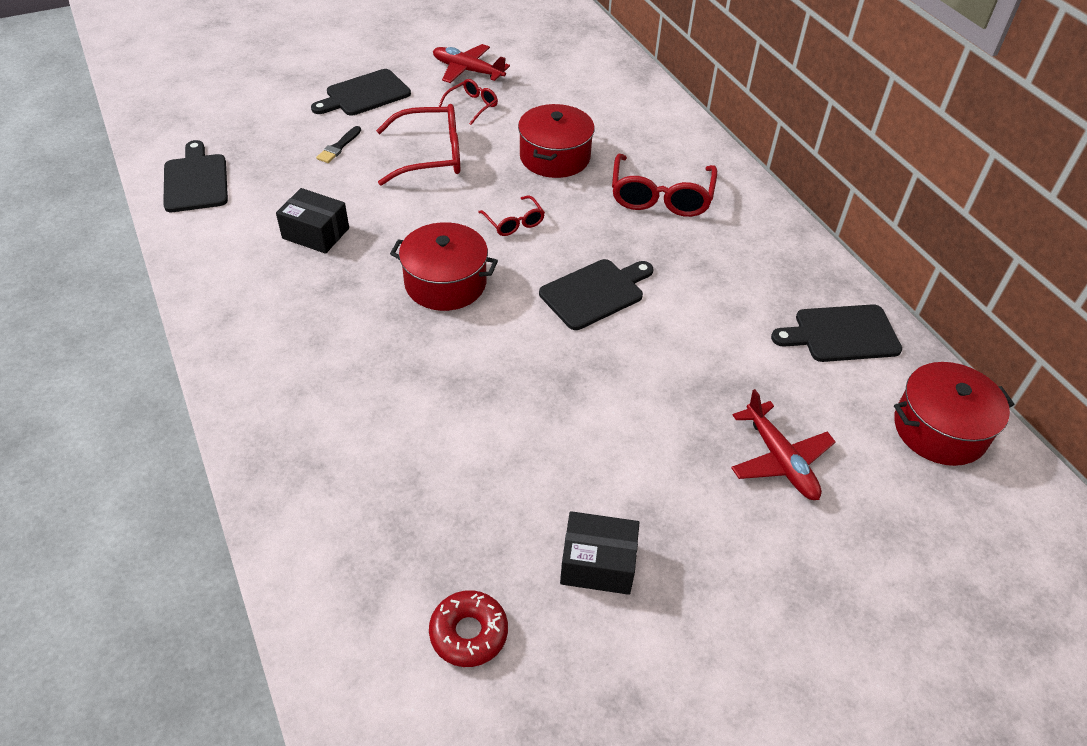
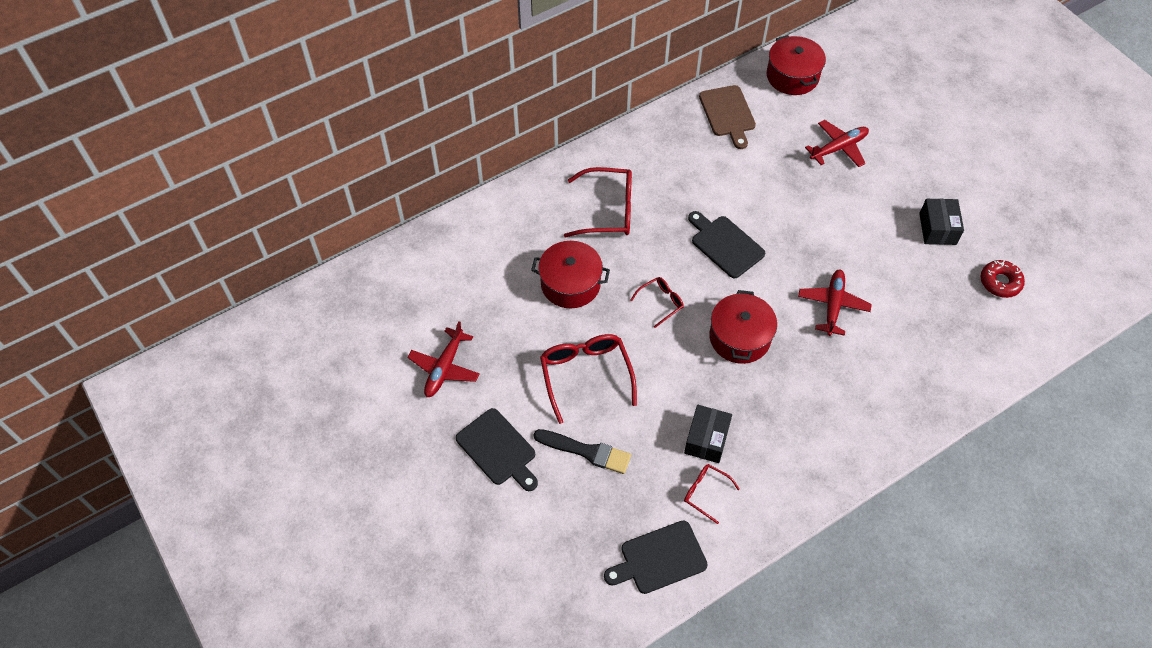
camera: 95 degrees left, 10 degrees up
(338, 147) = (586, 451): black brush -> black brush, size x1.68
(472, 106) = (504, 355): red glasses -> red glasses (705, 493)
(473, 387) = (833, 305): none -> red plane
(841, 334) = (728, 114): black cutting board -> brown cutting board

